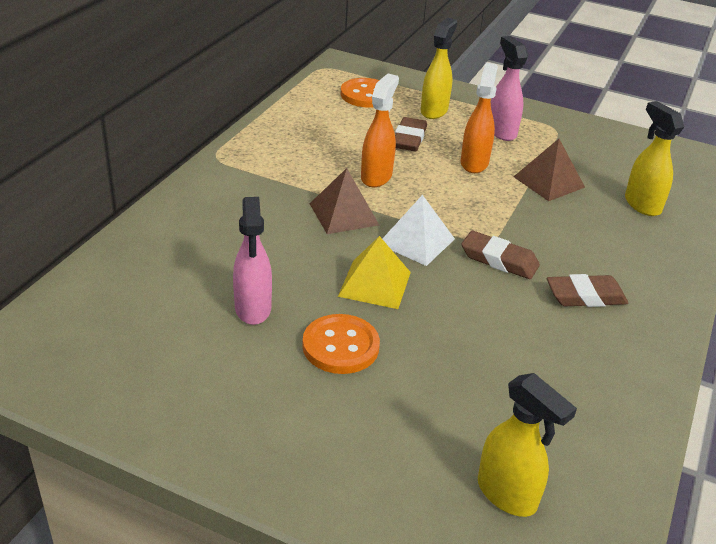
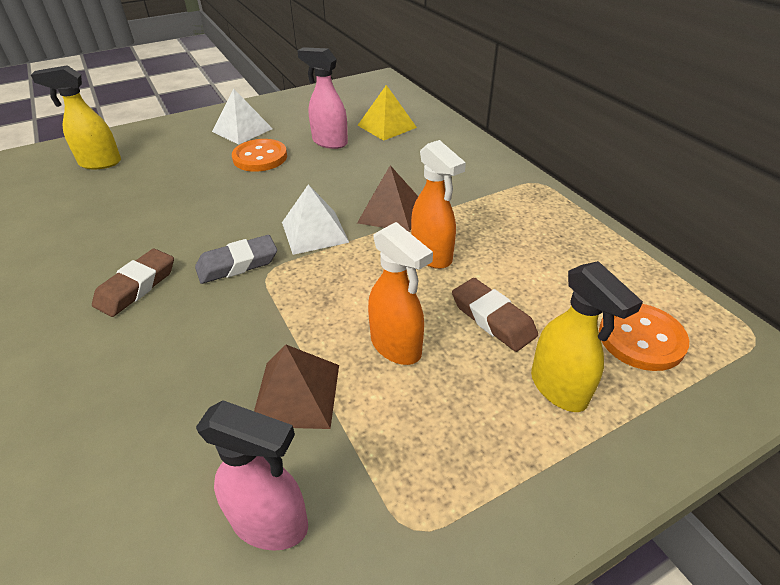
camera: 130 degrees right, 5 degrees up
(292, 409) = (242, 130): none -> white pyramid
(374, 284) = (293, 191): yellow pyramid -> yellow pyramid (387, 126)
(499, 260) = (237, 264): brown eraser -> grey eraser
(501, 131) = (451, 434): pink spray bottle -> pink spray bottle (271, 523)
(642, 204) = (155, 463): yellow spray bottle -> none

